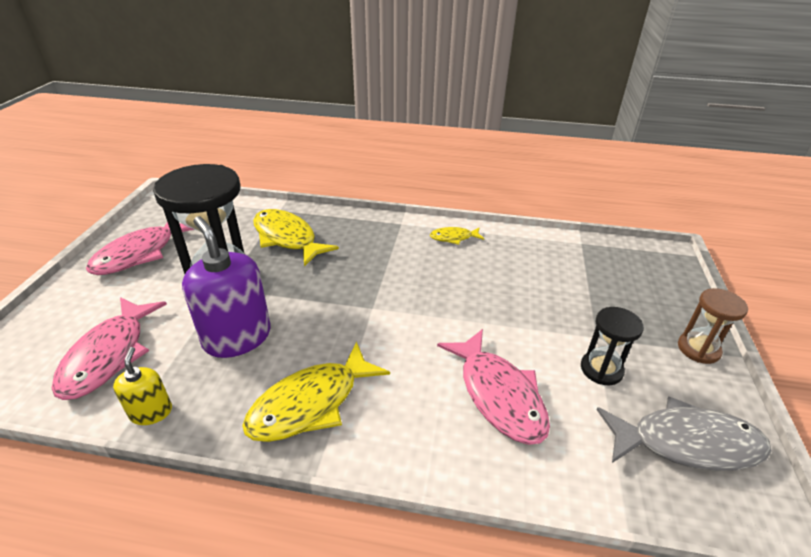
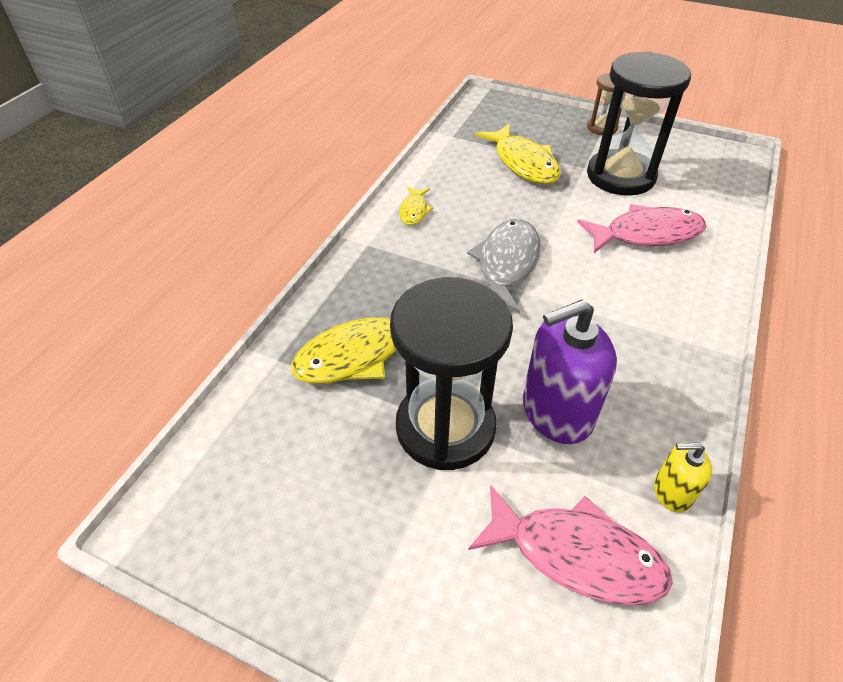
camera: 75 degrees left, 10 degrees up
(140, 253) = (332, 547): pink fish -> none
(311, 403) = (657, 353): yellow fish -> yellow fish (523, 163)
(601, 369) = (620, 176): black hourglass -> black hourglass, size x2.02
(687, 443) = (689, 163): grey fish -> grey fish (506, 264)

